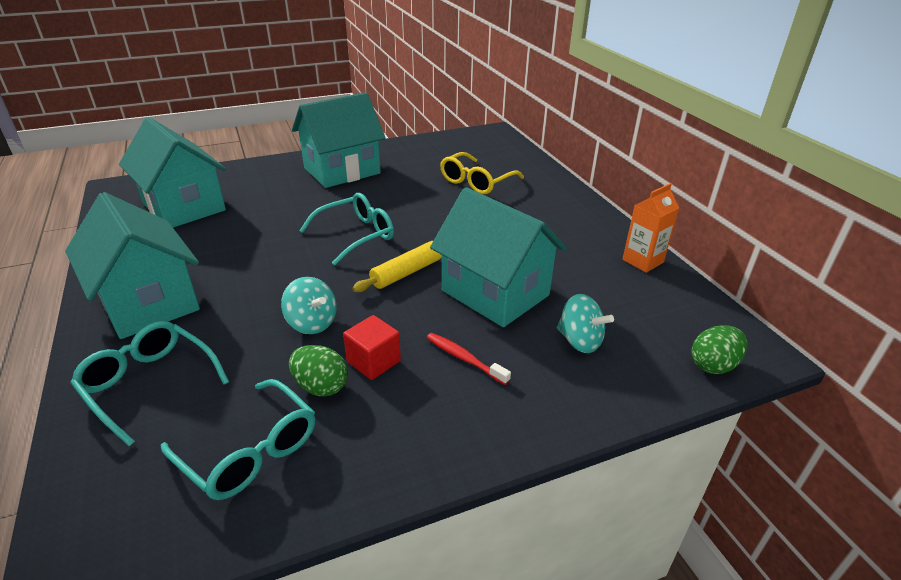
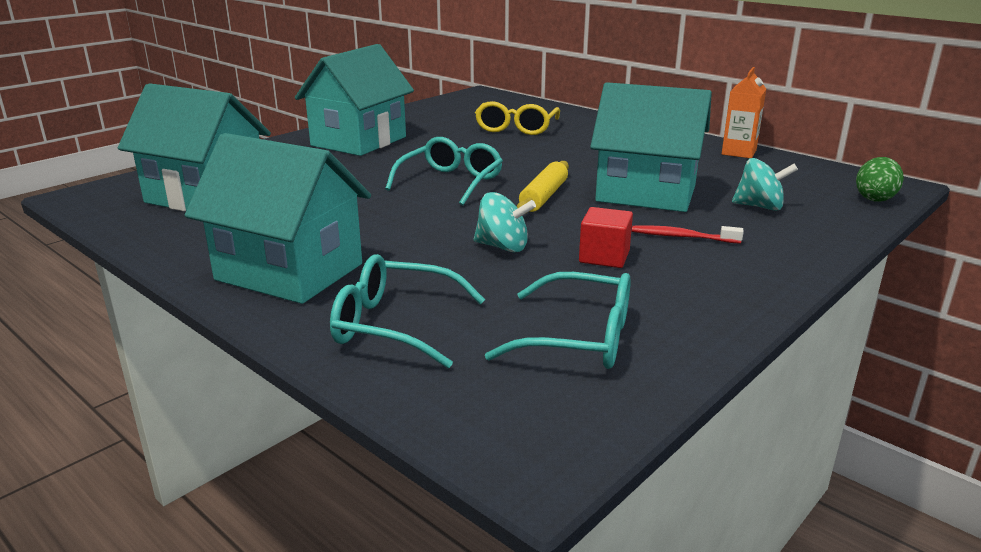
camera: 25 degrees left, 10 degrees down
(321, 386) = (580, 283): green egg -> none

